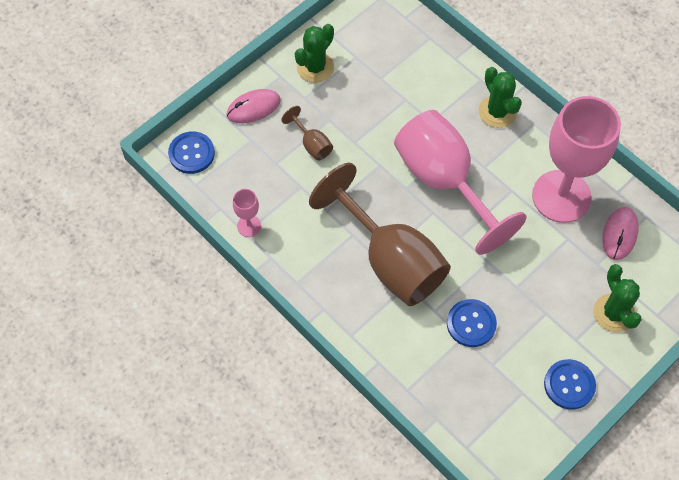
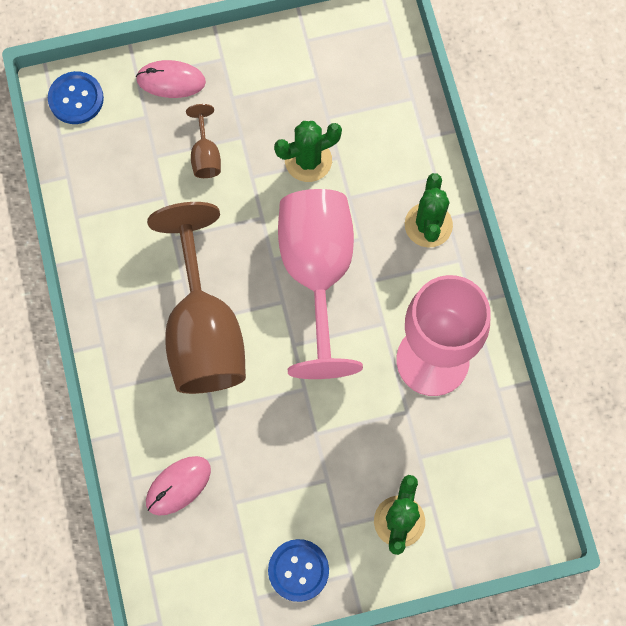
camera: 30 degrees right, 10 degrees up
(249, 226) = (84, 211): pink goblet -> none
(315, 67) = (265, 68): green cactus -> green cactus (308, 160)
(471, 324) = (241, 446): blue button -> none
(619, 234) = (466, 438): pink mouse -> pink mouse (178, 486)

